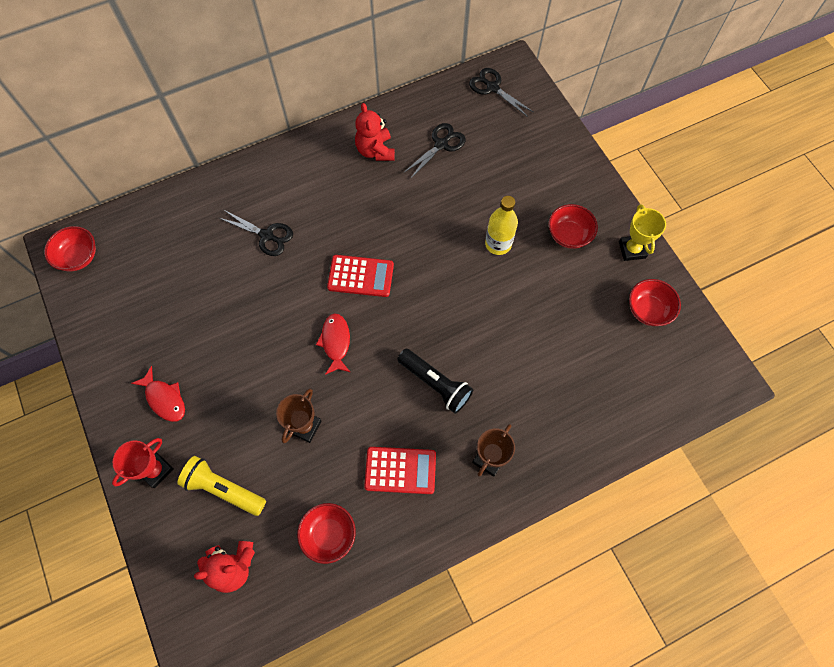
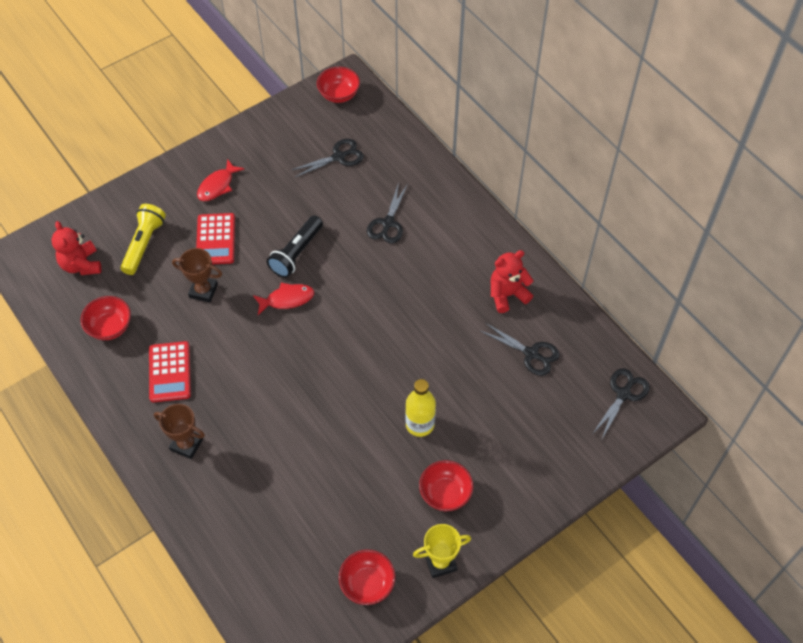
camera: 80 degrees right, 10 degrees down
(155, 470) = (156, 195): red trophy -> none
(166, 269) = (339, 157): none -> black scissors
(360, 276) = (359, 307): red calculator -> red calculator (215, 239)
(435, 384) = (256, 388): black flashlight -> black flashlight (296, 253)

